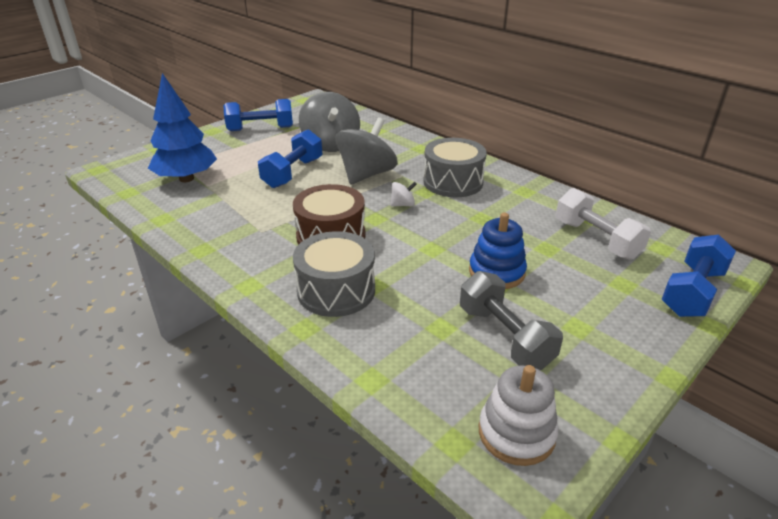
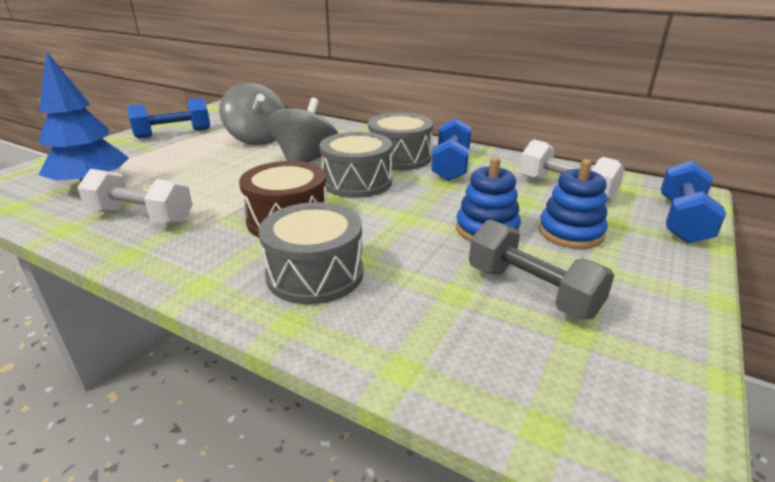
camera: 15 degrees left, 5 degrees down
(218, 216) = (141, 217): none -> white dumbbell
(293, 173) = (223, 167): blue dumbbell -> blue dumbbell (451, 165)
(403, 205) = (357, 182): white spinning top -> grey drum
(516, 433) = (609, 398): white stacking toy -> none
(572, 287) = (570, 232): none -> blue stacking toy

